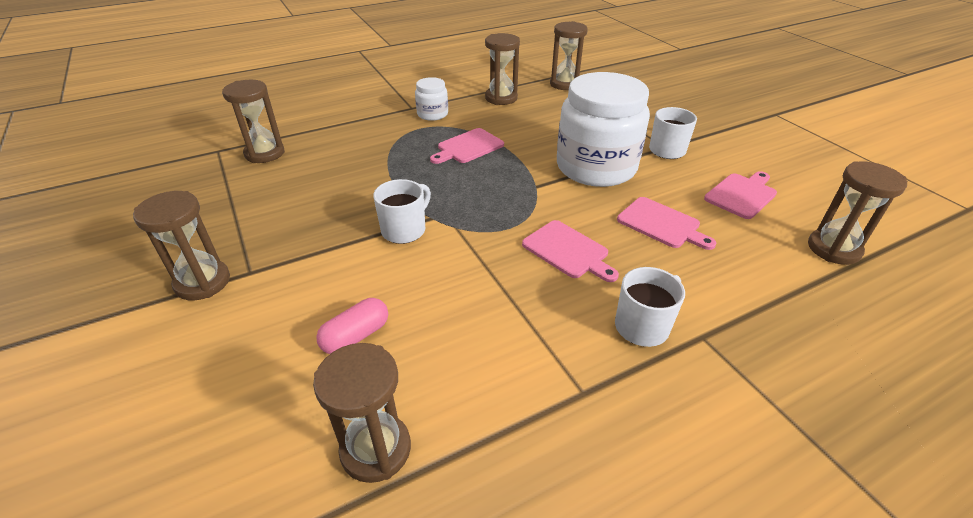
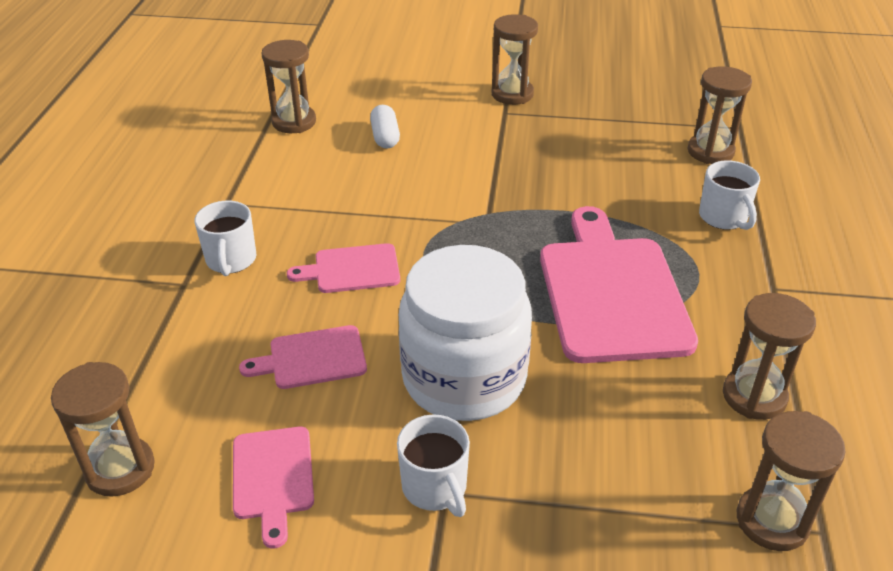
camera: 125 degrees right, 0 degrees up
(356, 336) = (385, 137): pink capsule -> white capsule
(405, 230) = (484, 192): white mug -> white mug (724, 217)
(432, 114) = (736, 299): white jar -> none
(468, 147) = (611, 292): pink cutting board -> pink cutting board, size x1.99

